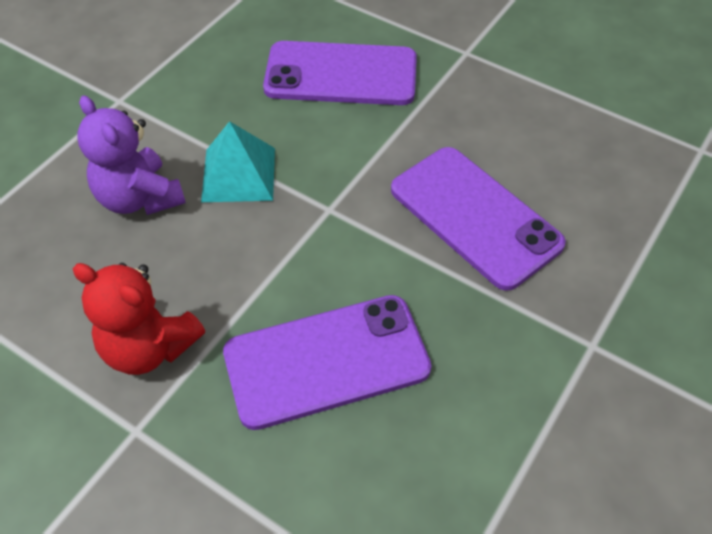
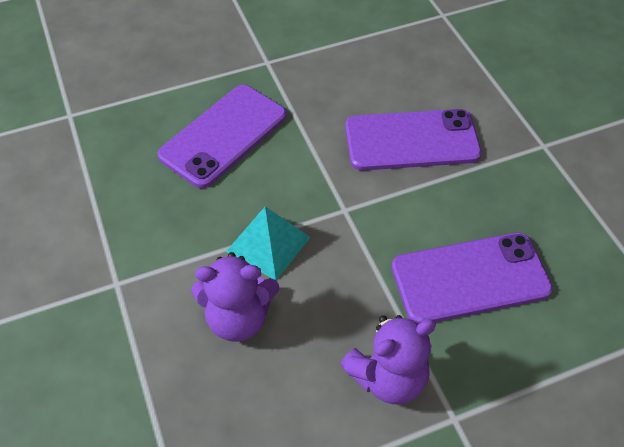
camera: 55 degrees left, 0 degrees up
(149, 347) = (388, 377): red teddy bear -> purple teddy bear
(326, 361) = (470, 278): purple phone -> purple phone turned 60 degrees clockwise

